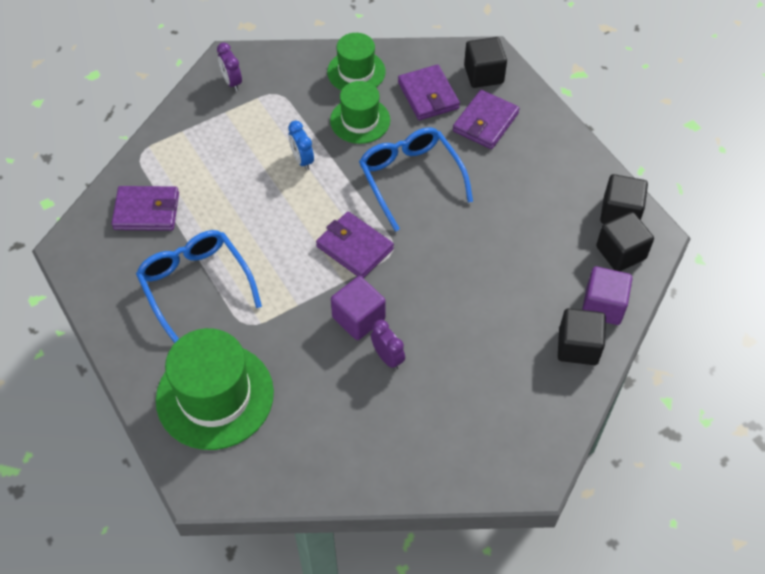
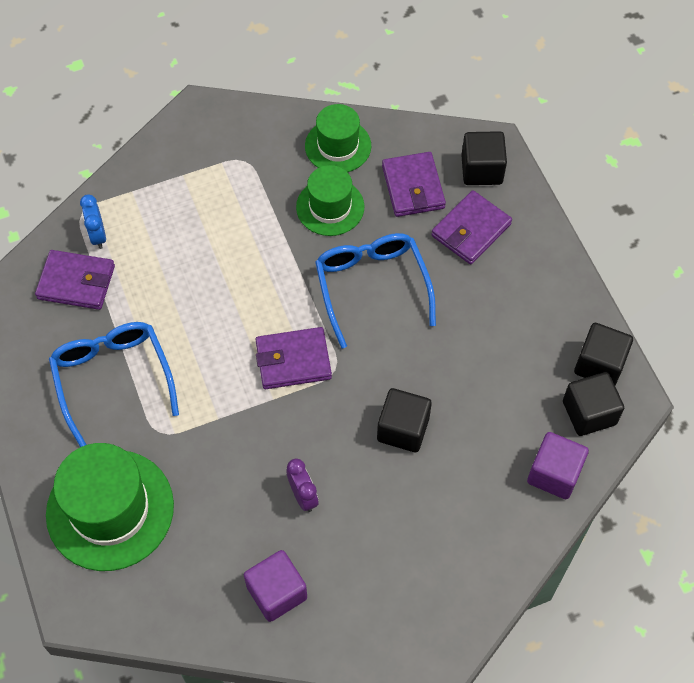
camera: 10 degrees right, 5 degrees up
(232, 82) = (197, 139): purple clock -> none
(302, 160) = (256, 246): blue clock -> blue clock (98, 235)
(354, 248) = (293, 360): purple wallet -> purple wallet turned 60 degrees counterclockwise
(358, 318) = (281, 445): purple cube -> purple cube (277, 592)
(578, 346) = (515, 517): black cube -> black cube (403, 429)

